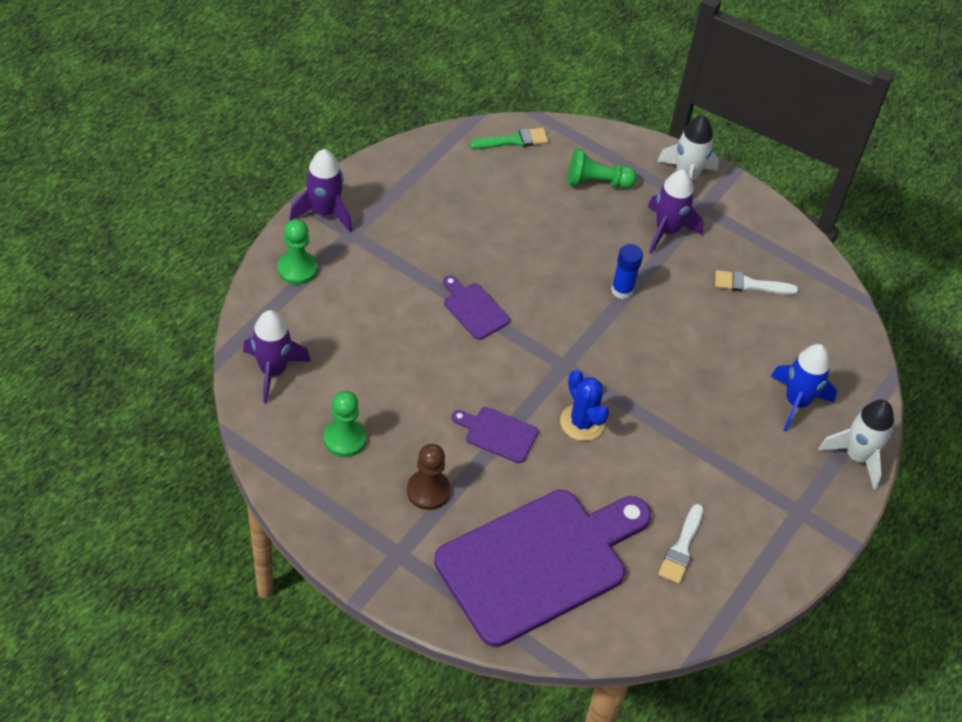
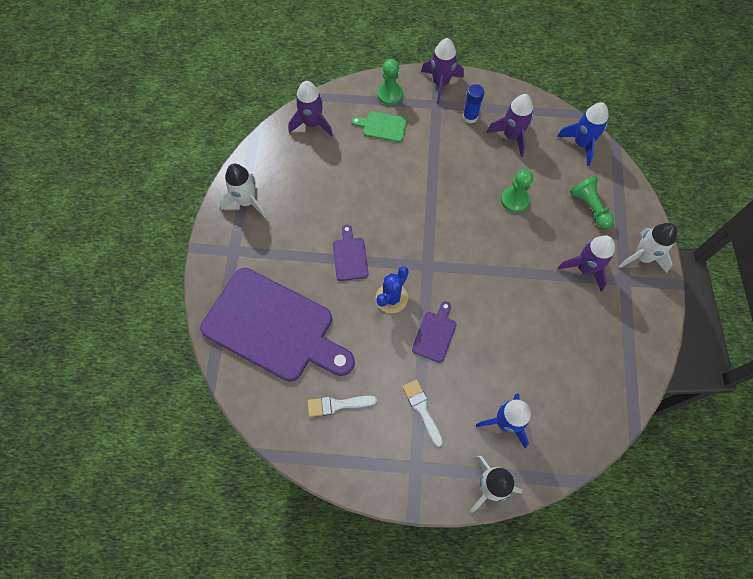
camera: 65 degrees right, 15 degrees up
(335, 502) = (247, 201): none -> white rocket
(339, 302) = (382, 126): none -> green cutting board
(344, 439) = (291, 182): green pawn -> green pawn (514, 200)
(428, 491) = (285, 242): brown pawn -> none
(453, 192) = (511, 136): none -> purple rocket
(474, 309) = (432, 195): purple cutting board -> purple cutting board (435, 334)
(513, 140) = (581, 144): green brush -> blue rocket
(622, 290) = (513, 267): blue glue stick -> blue glue stick (470, 117)
(750, 285) = (583, 343): white brush -> white brush (422, 409)

